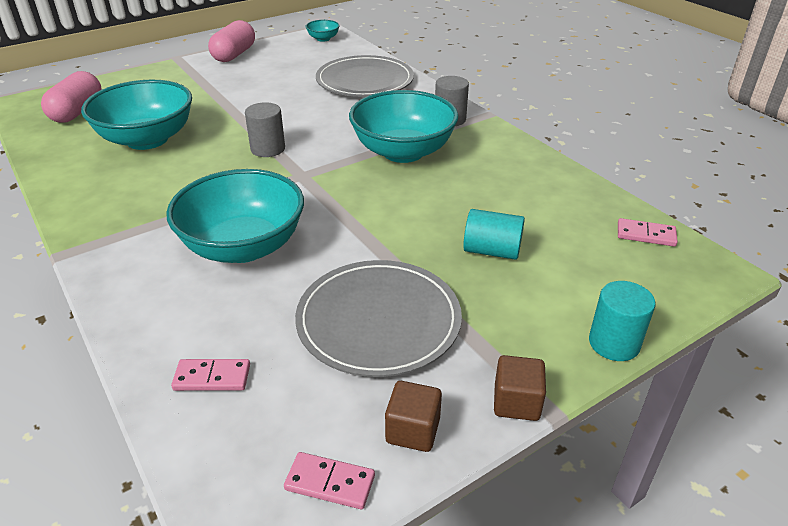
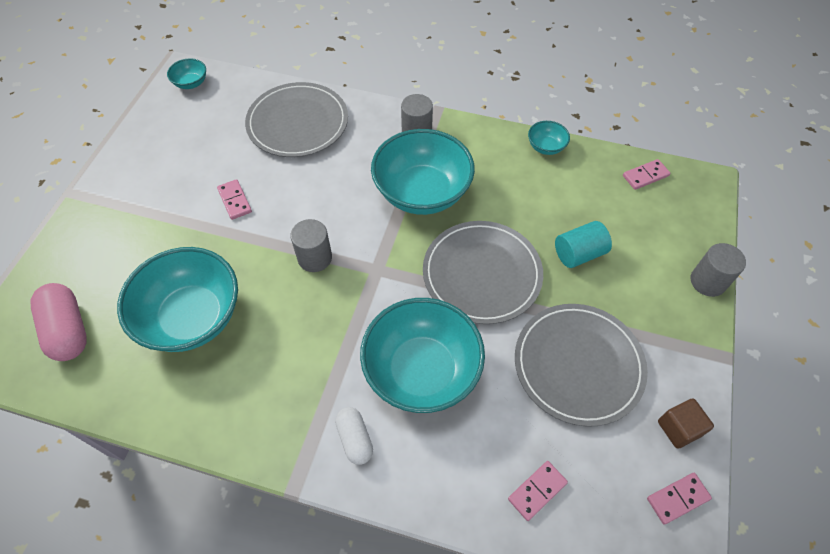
camera: 40 degrees left, 20 degrees up
(137, 255) = (355, 439): none -> white capsule
(234, 55) = (128, 154): pink capsule -> none
(262, 99) = (234, 201): none -> pink domino
(380, 218) = (482, 274): none -> grey plate
(516, 402) = (704, 364): brown cube -> none
(560, 173) = (546, 147): none -> turquoise bowl
(614, 343) = (707, 281): turquoise cylinder -> grey cylinder

